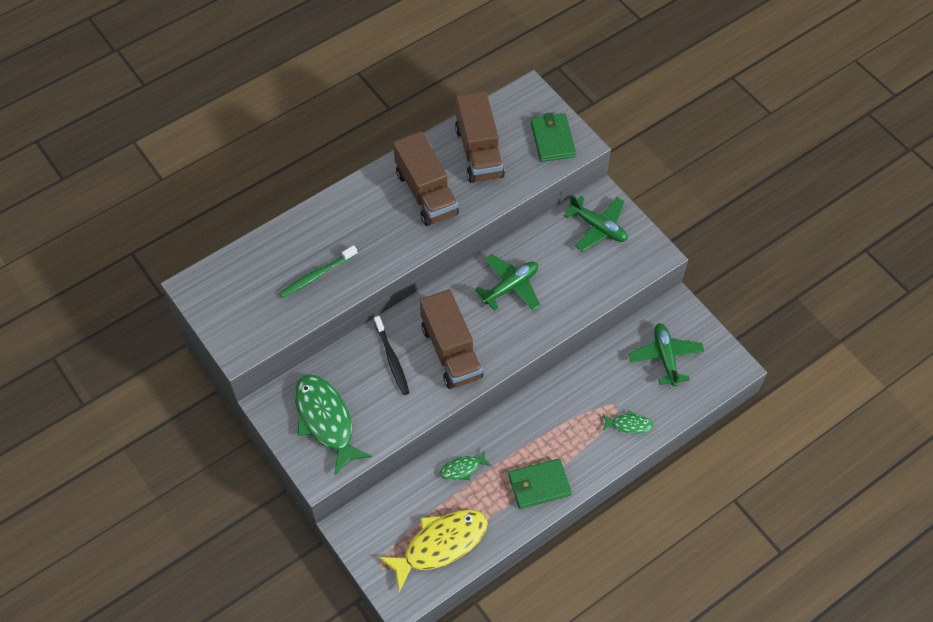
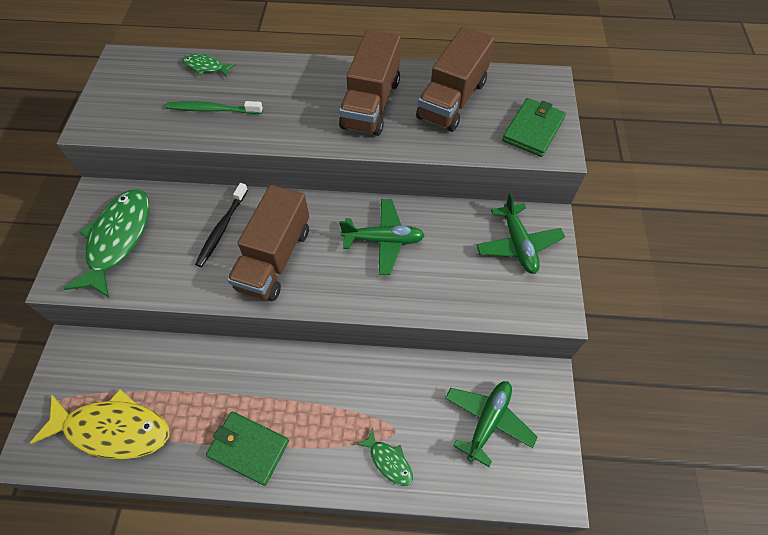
camera: 40 degrees right, 0 degrees up
(462, 468) = (204, 374): green fish -> green fish (205, 67)

